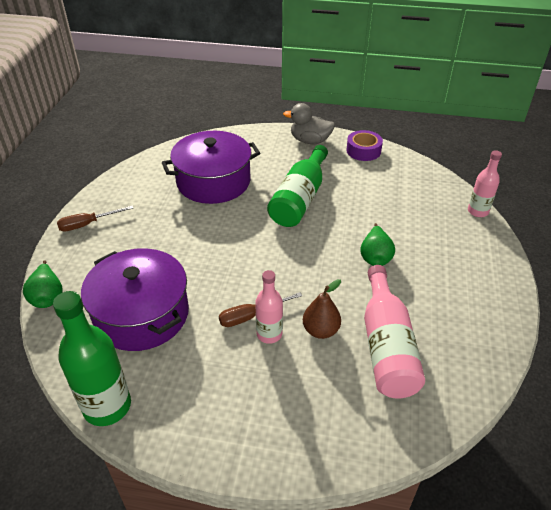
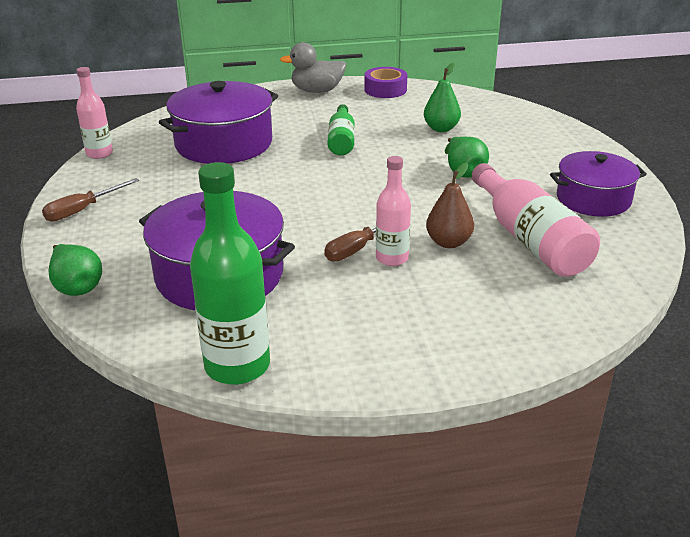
camera: 20 degrees left, 10 degrees down
(300, 198) = (341, 140): green bottle -> green bottle, size x0.60
(384, 204) = (441, 129): none -> green pear
(465, 316) = (593, 199): none -> purple pot
(477, 211) = (544, 117): pink bottle -> pink bottle (99, 154)

